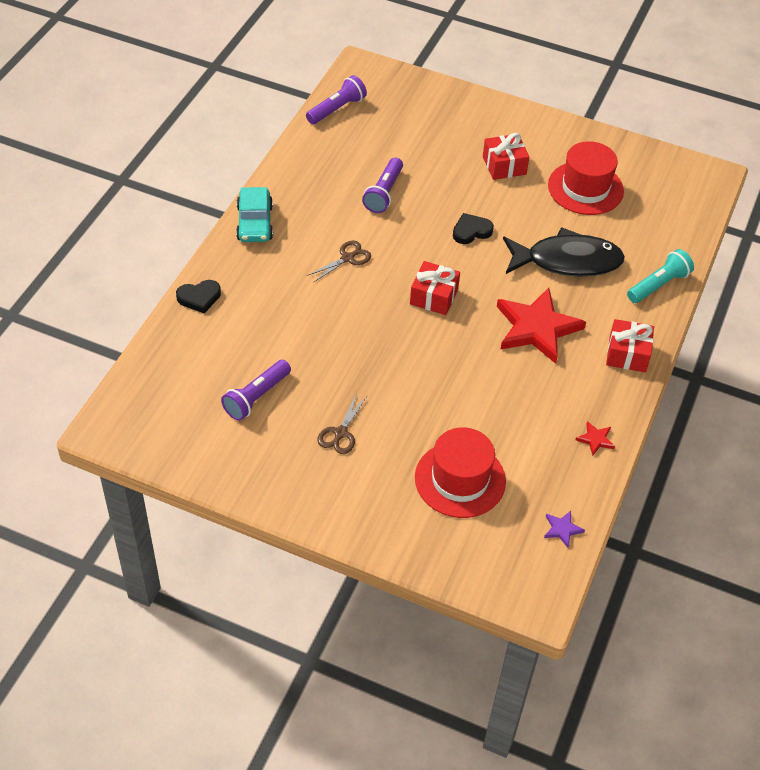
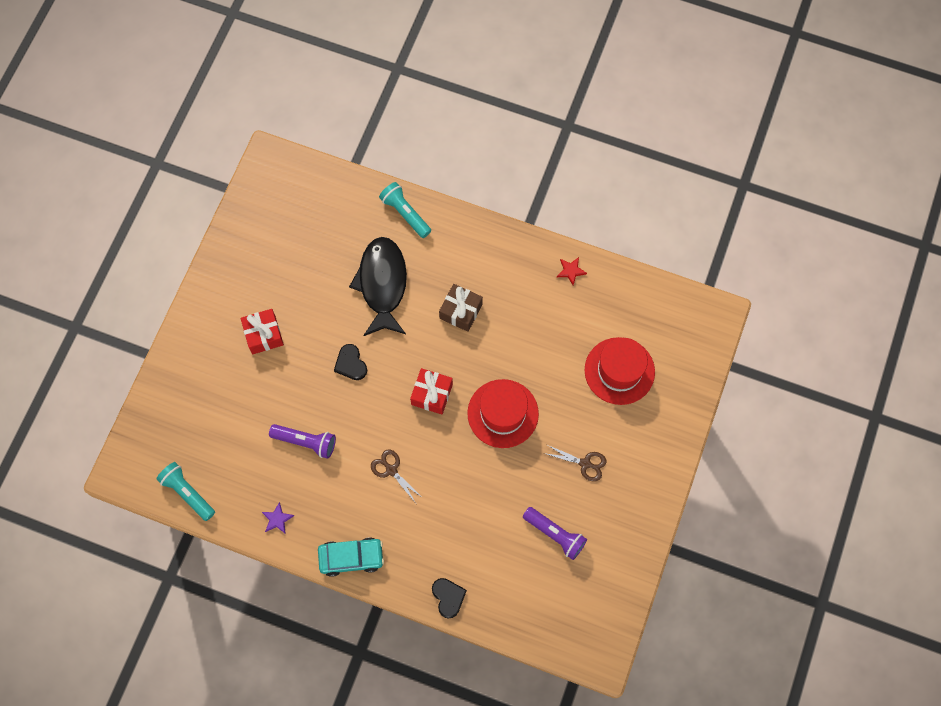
camera: 90 degrees left, 20 degrees up
(336, 109) = (188, 493): purple flashlight -> turquoise flashlight
(536, 328) = (461, 311): red star -> brown gift
(562, 529) = (655, 298): purple star -> purple star (277, 519)
(585, 188) = (291, 265): red hat -> red hat (503, 413)
(627, 354) = (483, 242): red gift -> none

